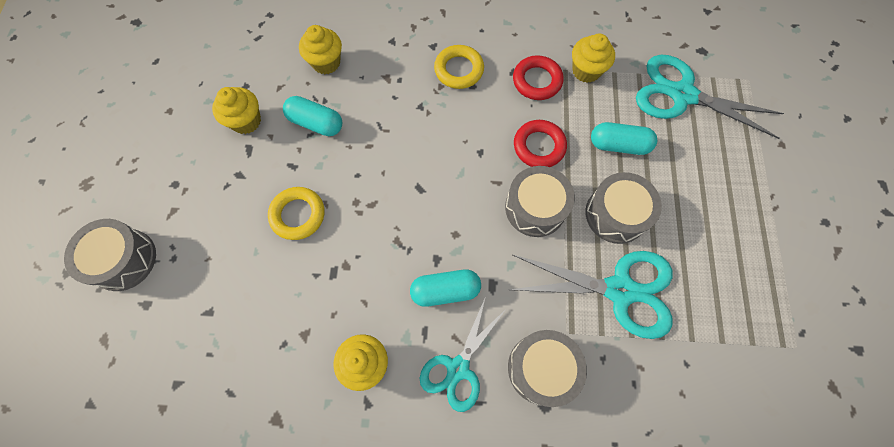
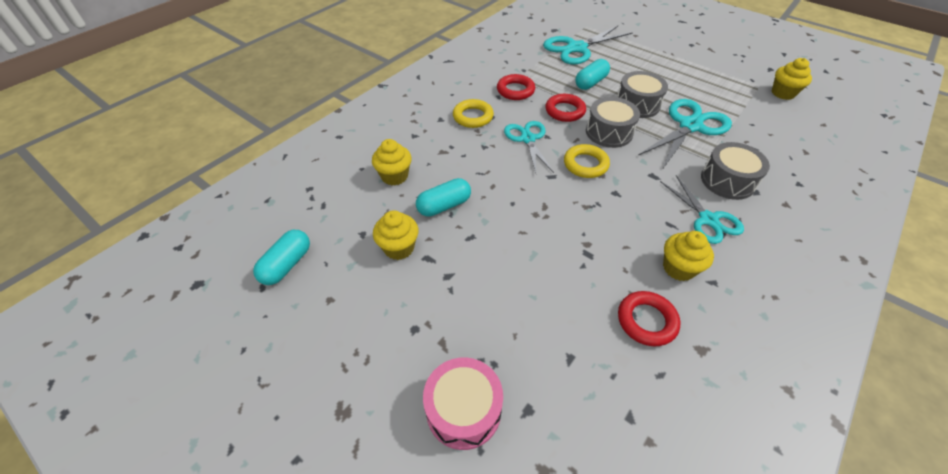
camera: 55 degrees left, 20 degrees down
(124, 260) = (463, 410): grey drum -> pink drum
(282, 358) = (646, 321): none -> red ring
(298, 215) = (520, 253): yellow ring -> yellow ring (585, 164)
(445, 290) = (643, 199): turquoise capsule -> turquoise capsule (287, 265)
(461, 137) = (527, 139): none -> turquoise scissors
(586, 71) = (527, 70): yellow cupcake -> yellow cupcake (783, 93)

